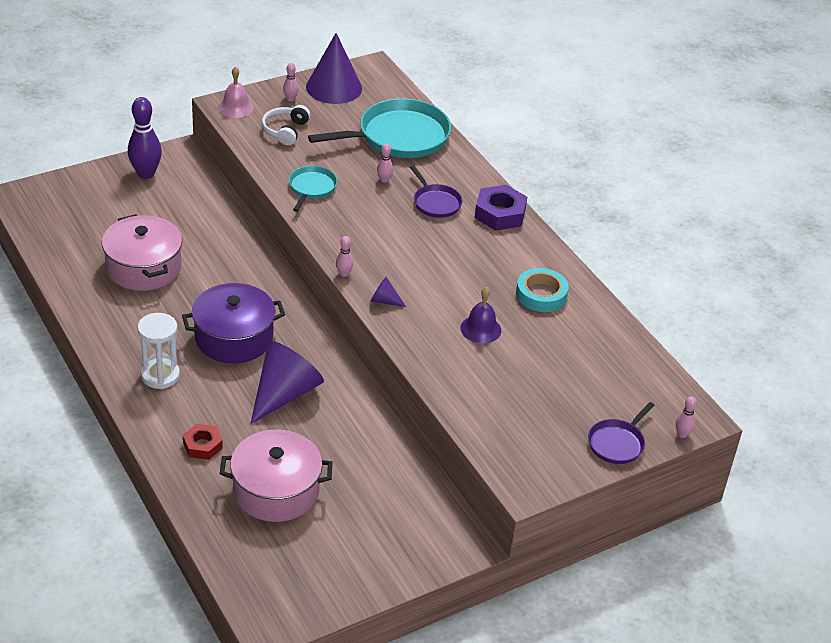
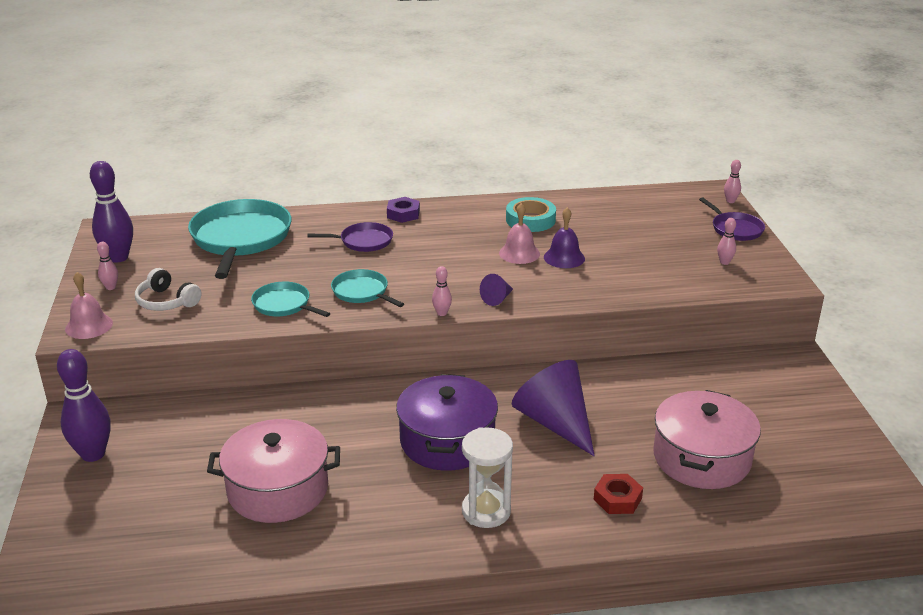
camera: 65 degrees left, 10 degrees down
(334, 87) = (118, 257): purple cone -> purple bowling pin
(352, 223) = (362, 292): none -> turquoise pan
(384, 180) = (305, 261): pink bowling pin -> pink bowling pin (724, 262)
(471, 299) = (519, 253): none -> pink bell
(500, 213) = (403, 214): purple nut -> purple nut, size x0.64

